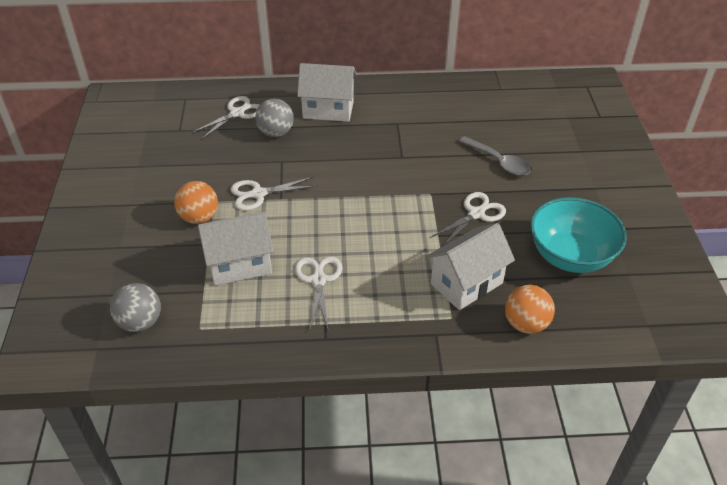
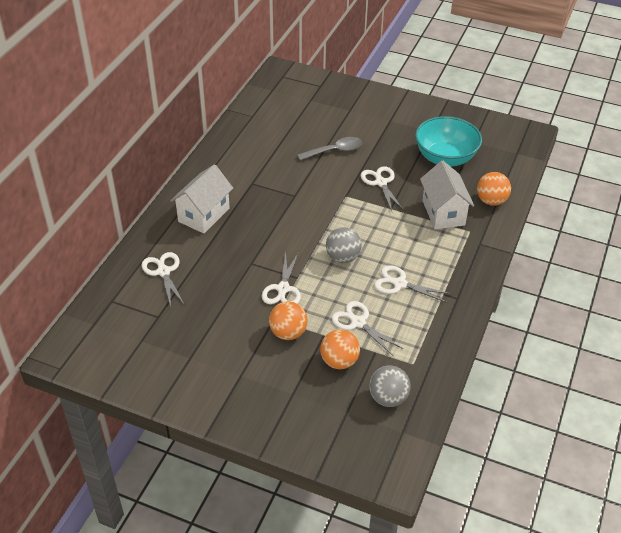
camera: 65 degrees left, 0 degrees up
(177, 267) = (339, 361): none -> orange ball
(239, 264) = (358, 323): white house -> white scissors
(276, 133) = (211, 255): grey ball -> grey ball (343, 257)

